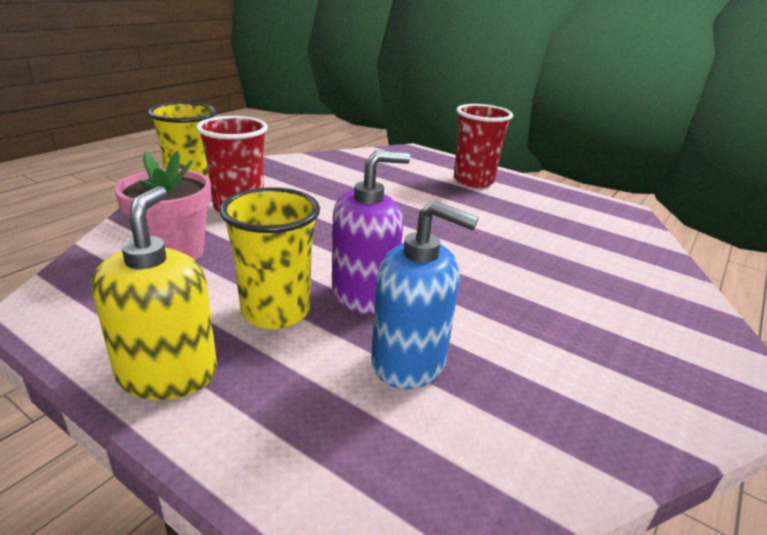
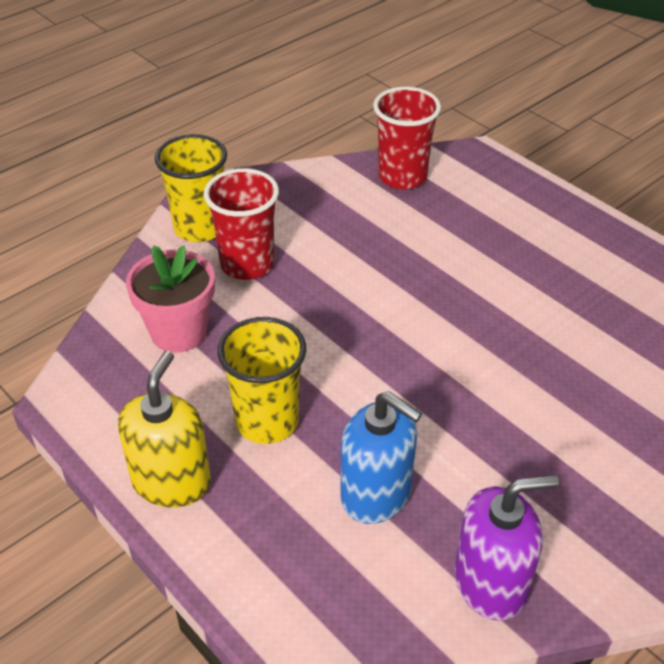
camera: 15 degrees right, 15 degrees up
(364, 294) = (355, 408): purple soap dispenser -> purple soap dispenser (491, 583)
(473, 181) = (539, 225): red cup -> red cup (402, 177)

